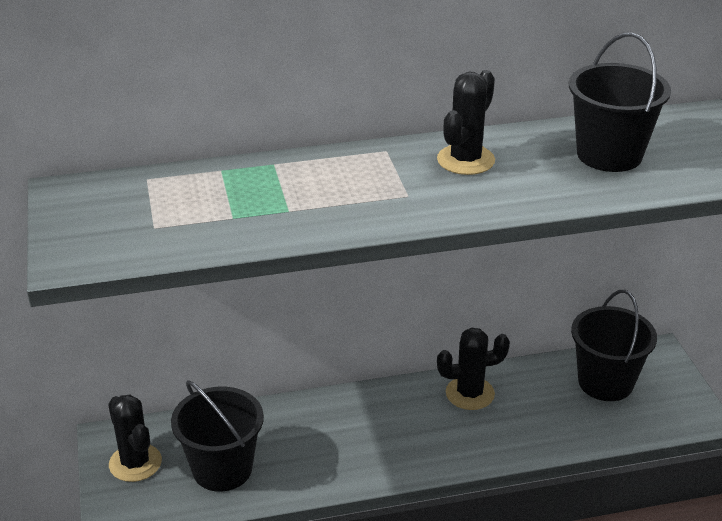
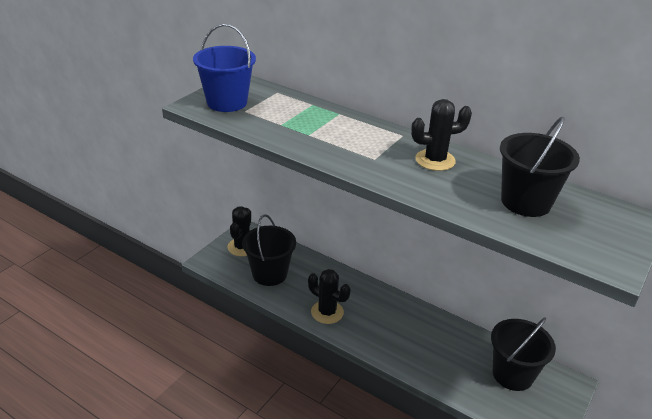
camera: 45 degrees right, 0 degrees up
(108, 229) = (227, 102): none -> blue bucket
(470, 393) = (426, 324): black cactus -> black cactus (327, 312)

